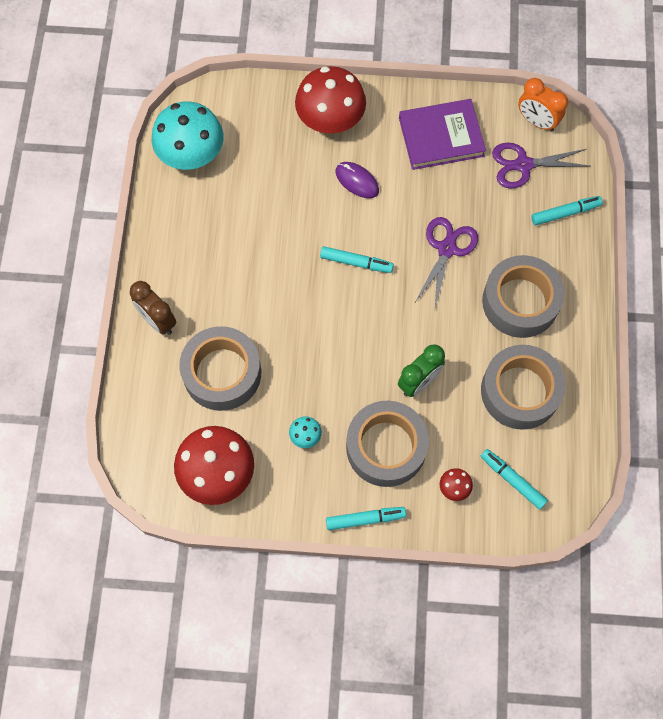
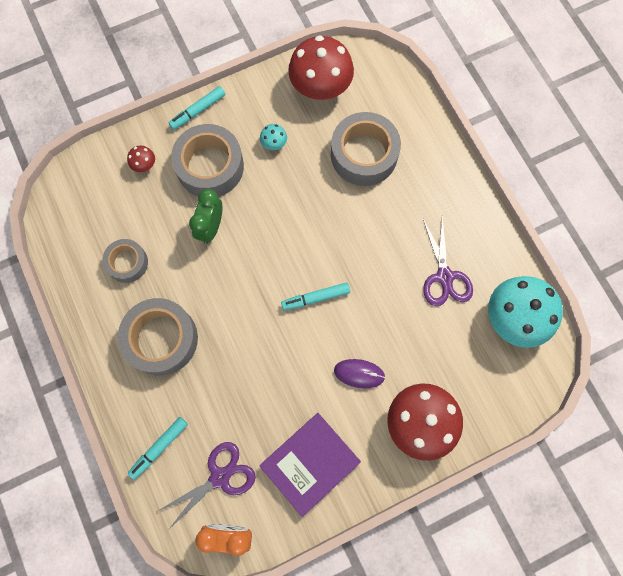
camera: 150 degrees right, 5 degrees up
(158, 320) = (438, 166): brown clock -> none
(447, 249) = (247, 353): purple scissors -> purple scissors (444, 277)
(512, 480) = (102, 192): turquoise marker -> none
(520, 391) = (127, 263): grey tape -> grey tape, size x0.58

